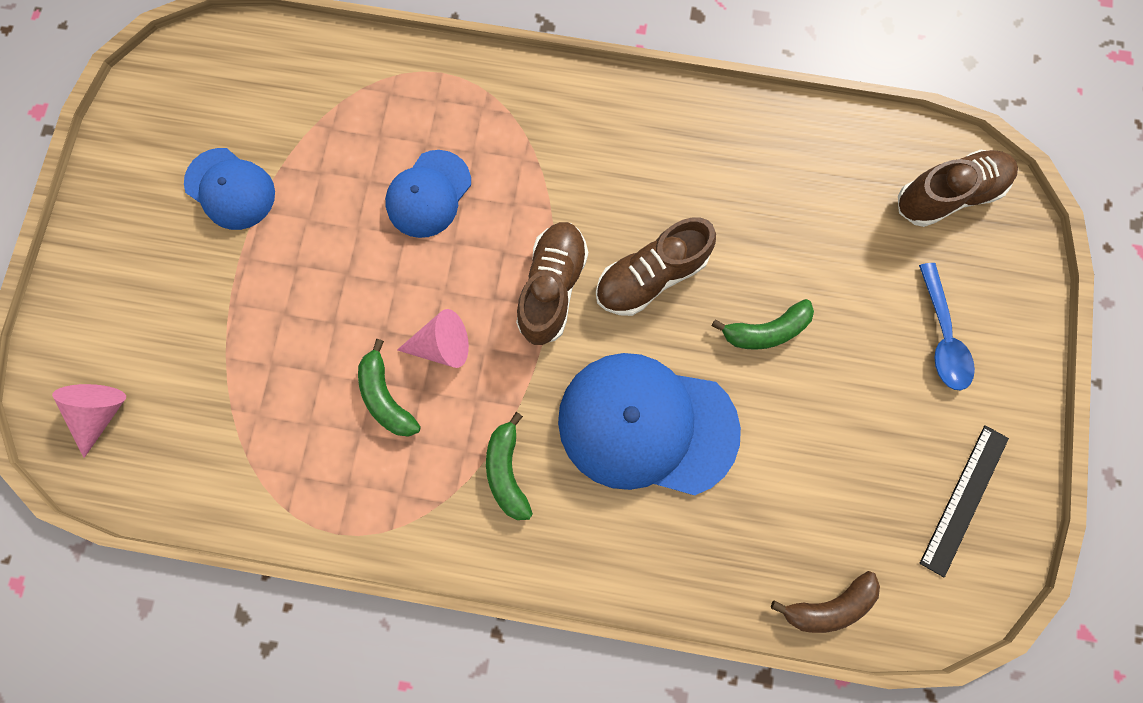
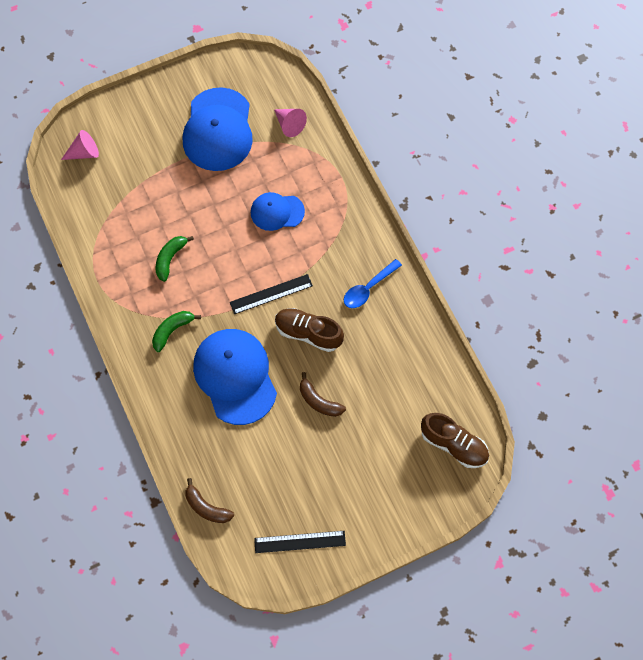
camera: 55 degrees right, 10 degrees down
(230, 189) = (218, 130): blue cap -> blue cap, size x1.77
(442, 345) = (210, 265): pink cone -> pink cone (289, 125)
(552, 287) = (271, 294): brown shoe -> black ruler
(765, 330) = (319, 401): green banana -> brown banana
(941, 336) = (376, 485): blue spoon -> blue spoon (368, 288)

